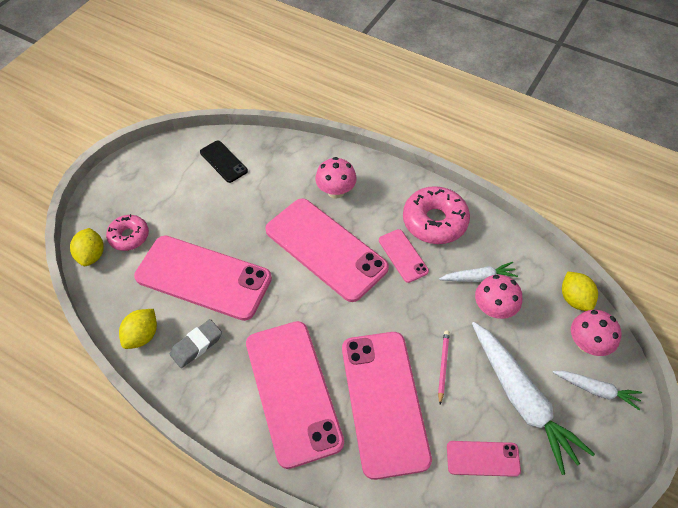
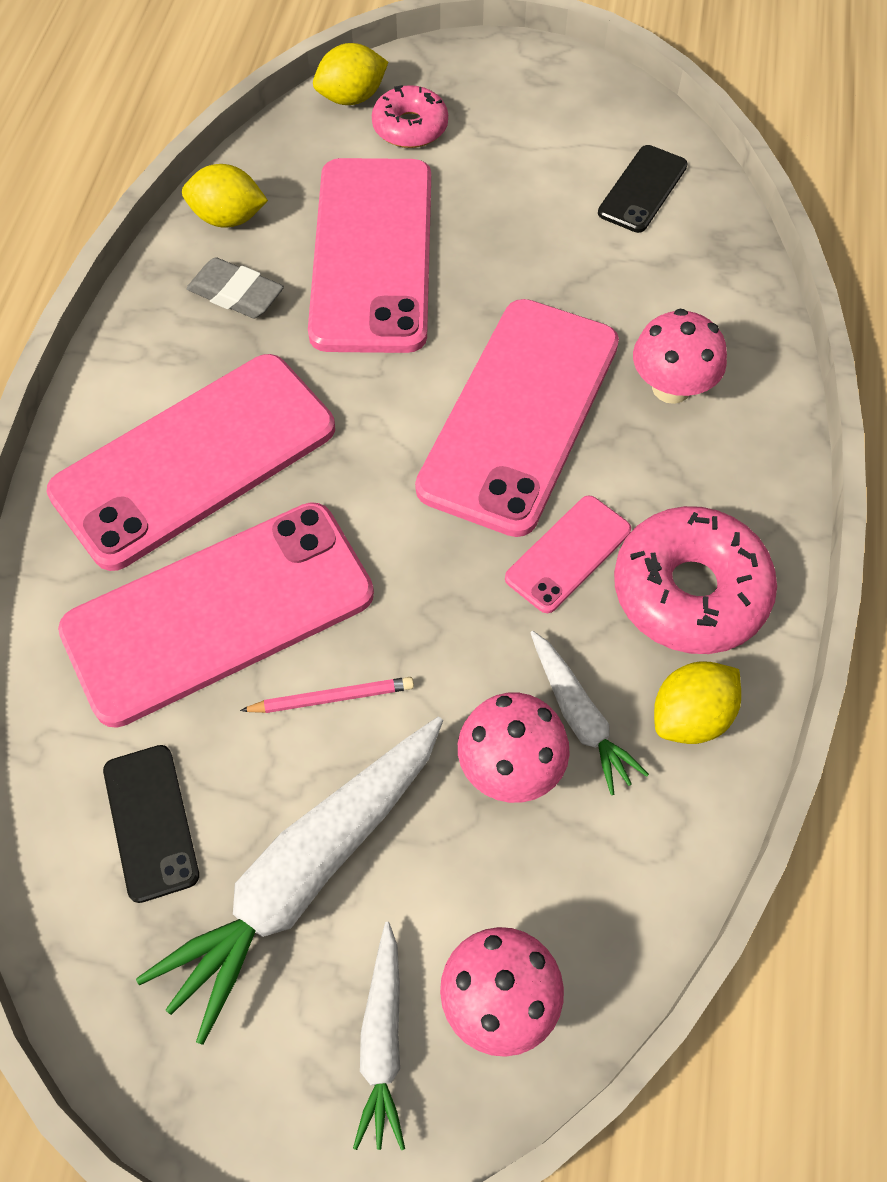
camera: 70 degrees right, 5 degrees up
(483, 459) = (150, 822): pink phone -> black phone
(574, 299) = (615, 948): yellow lemon -> yellow lemon (690, 716)

